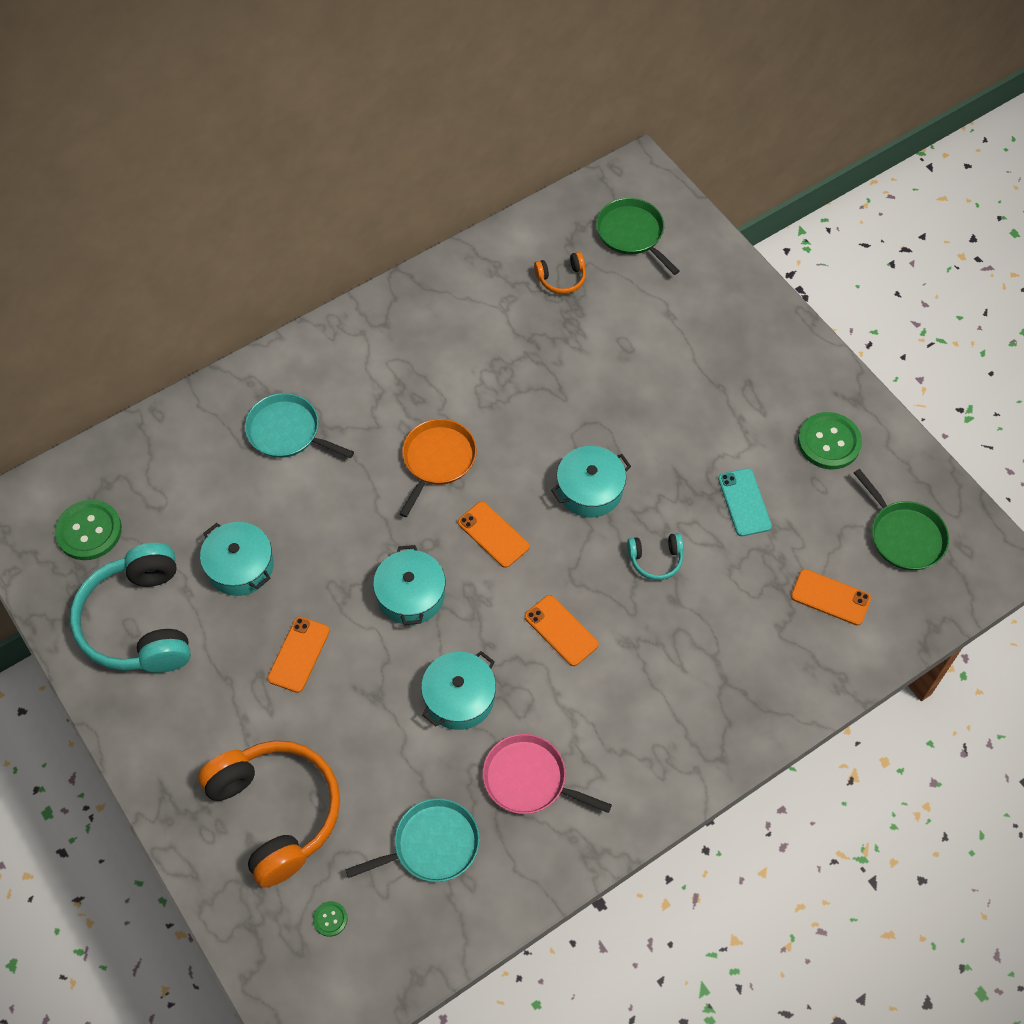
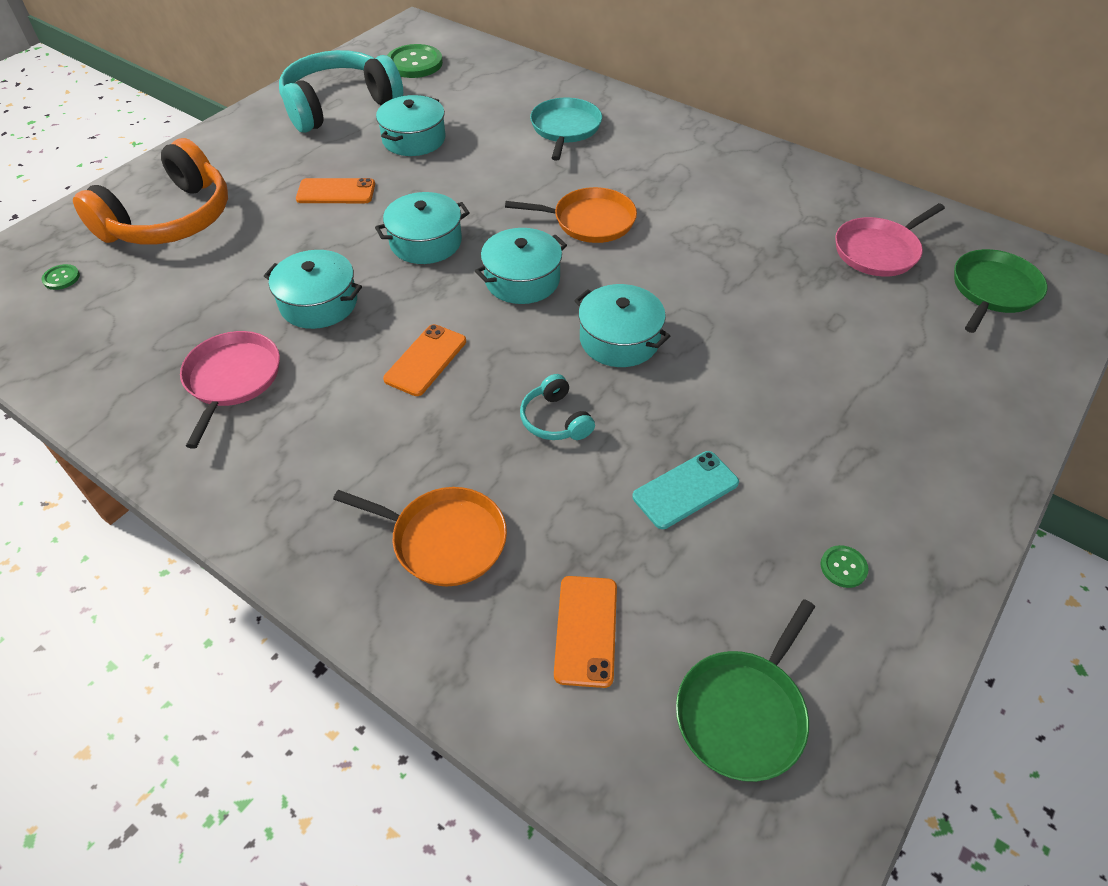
camera: 70 degrees right, 10 degrees down
(432, 845) = (145, 325): turquoise pan -> none
(493, 535) = (522, 280): orange phone -> turquoise pot
(561, 279) = (878, 251): orange headphones -> pink pan
(738, 660) = (444, 539): none -> orange pan
(829, 442) = (843, 567): green button -> green button, size x0.47

